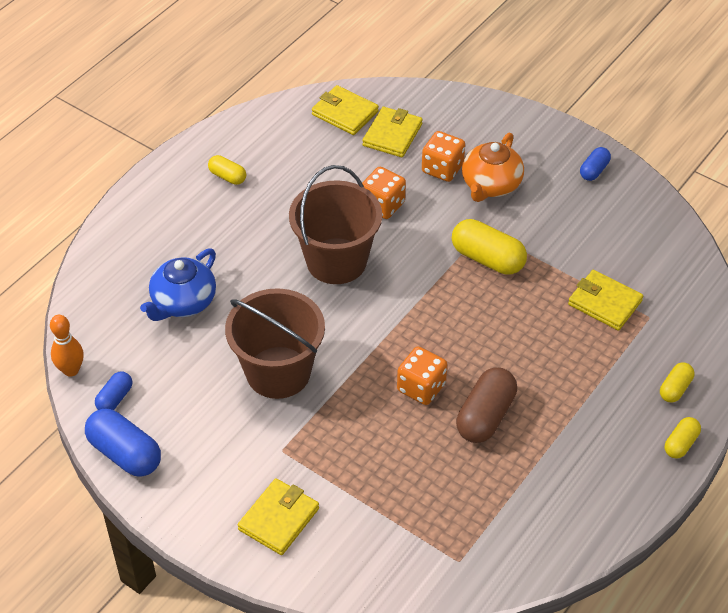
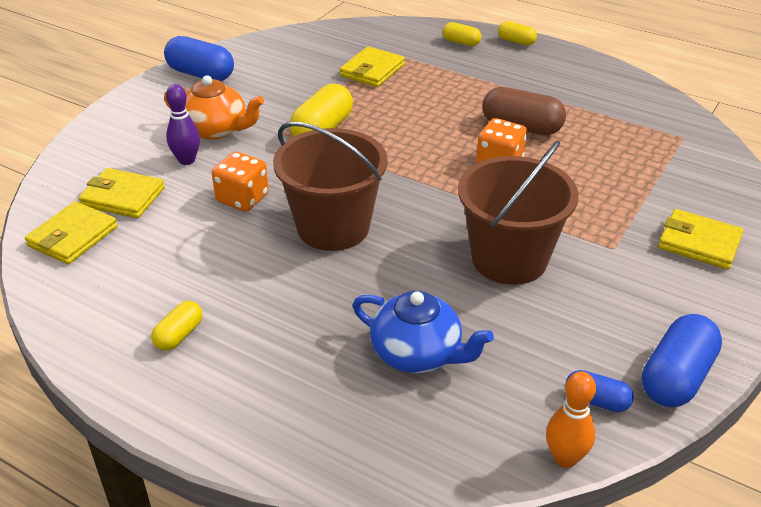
camera: 95 degrees left, 10 degrees down
(442, 169) = (187, 160): orange dice -> purple bowling pin
(594, 170) = (201, 74): blue capsule -> blue capsule, size x1.78

